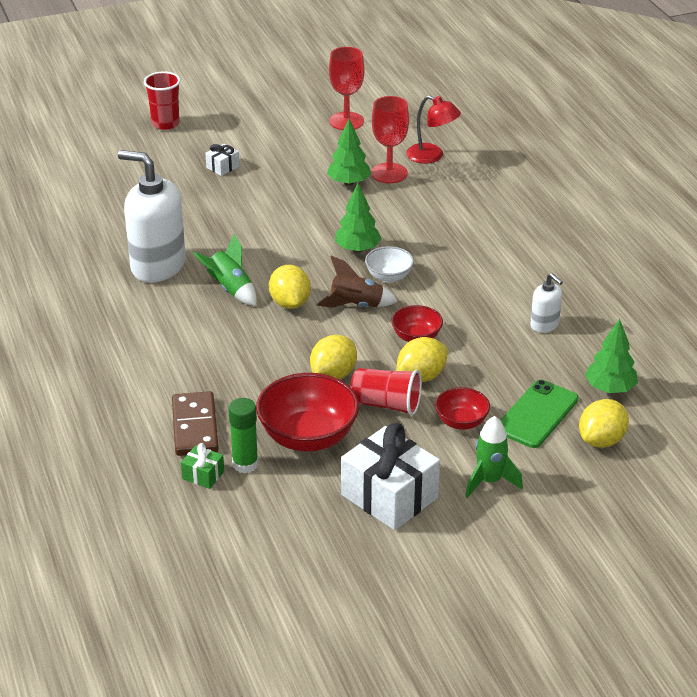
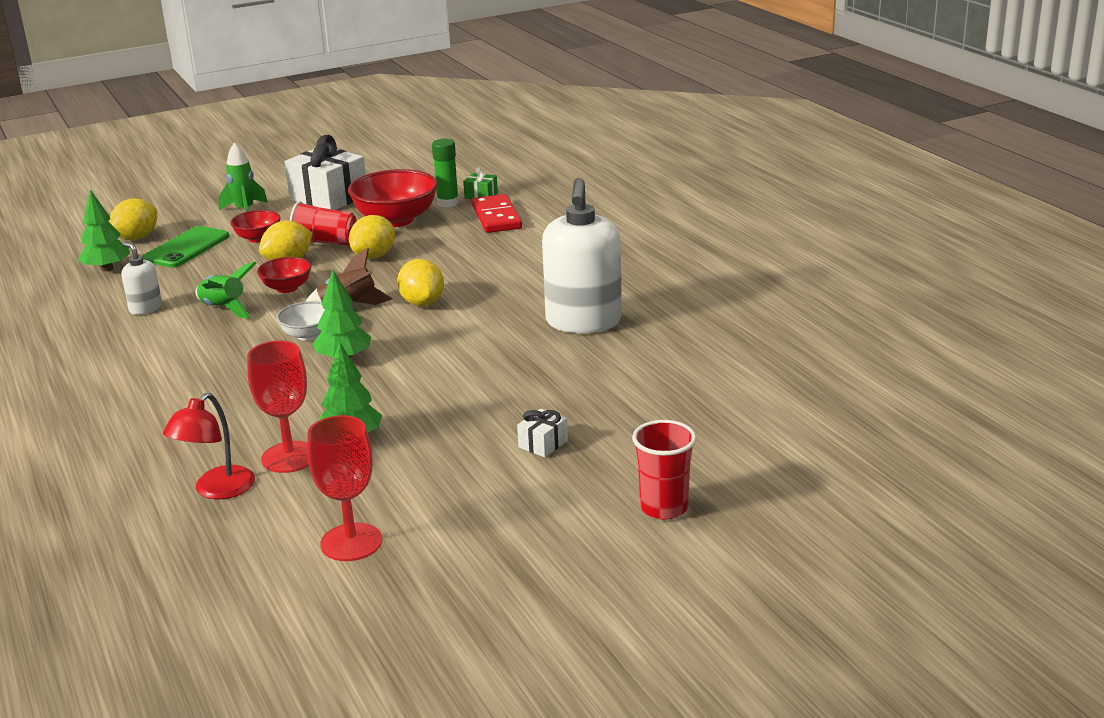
camera: 175 degrees right, 10 degrees down
(158, 266) = (583, 322): white soap dispenser -> white soap dispenser turned 75 degrees clockwise
(195, 427) = (496, 217): brown domino -> red domino
(230, 289) = (491, 309): green rocket -> green rocket (224, 309)
(432, 156) = (217, 490): red lamp -> red lamp turned 90 degrees counterclockwise

